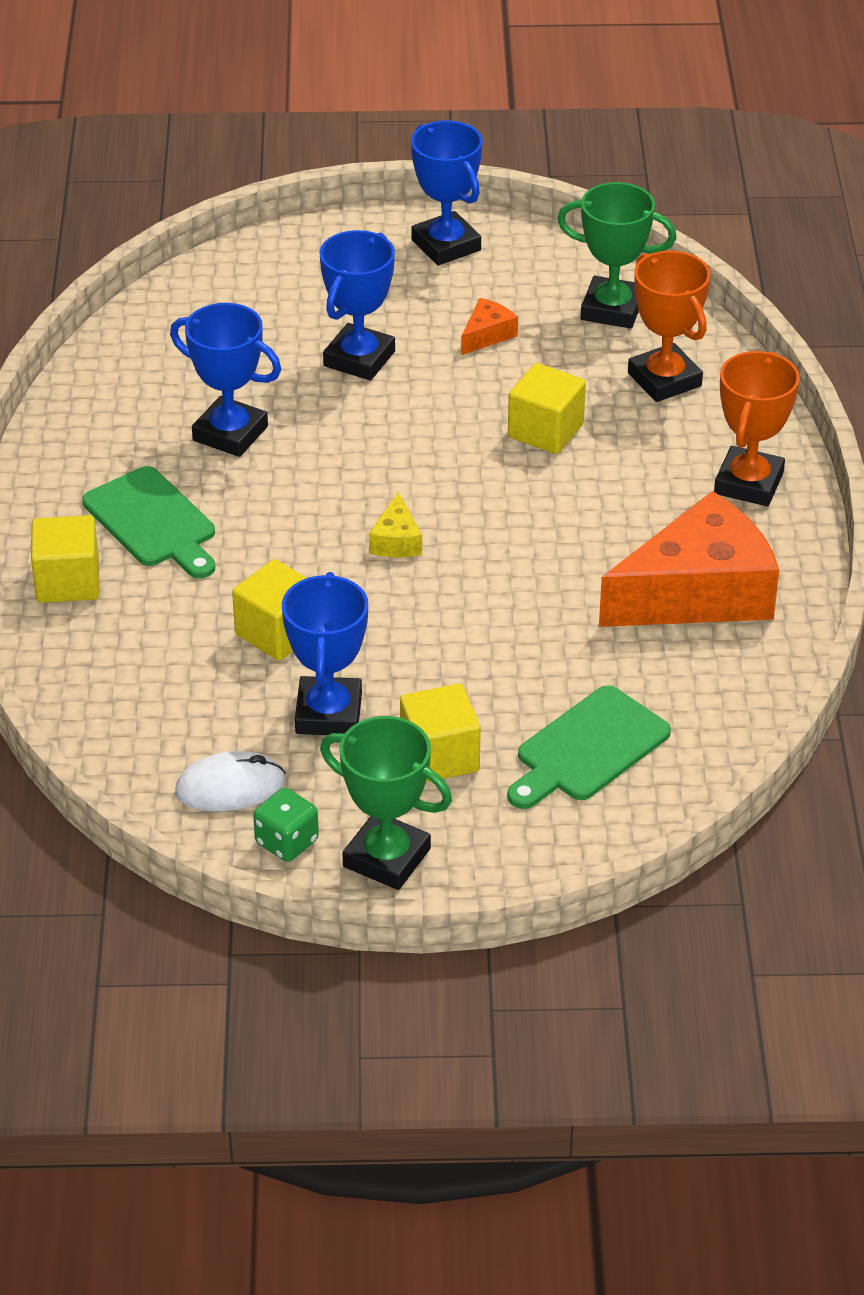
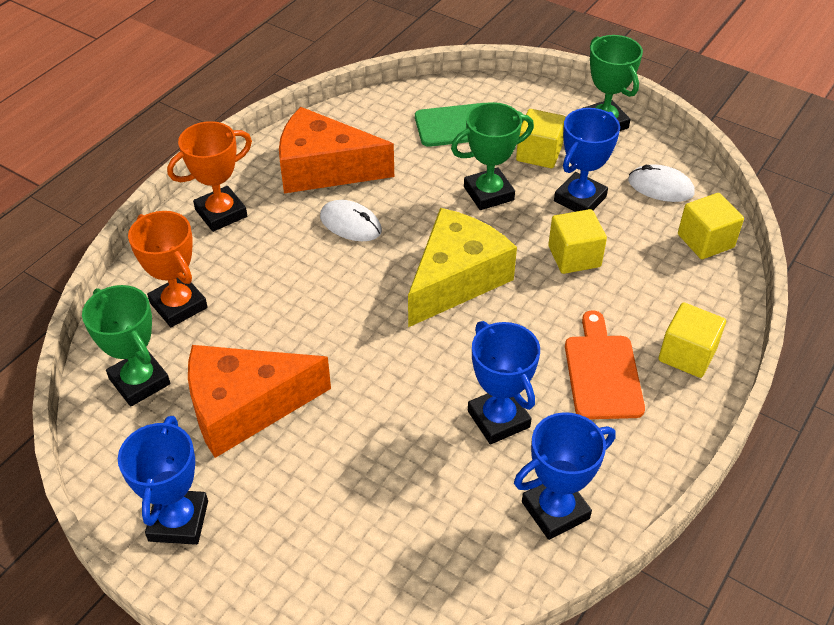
camera: 145 degrees left, 5 degrees up
(152, 522) = (602, 372): green cutting board -> orange cutting board
(287, 842) = (648, 150): green dice -> none
(359, 359) = (352, 437): blue trophy -> blue trophy (555, 510)
(396, 541) = (456, 279): yellow cheese -> yellow cheese, size x2.44
(455, 663) = (488, 193): none -> green trophy
(487, 335) = (245, 407): orange cheese -> orange cheese, size x2.44
(545, 431) = (292, 307): yellow cube -> yellow cube (705, 241)
(584, 543) = (350, 224): none -> white mouse
(664, 379) = (178, 305): orange trophy -> orange trophy turned 45 degrees counterclockwise

